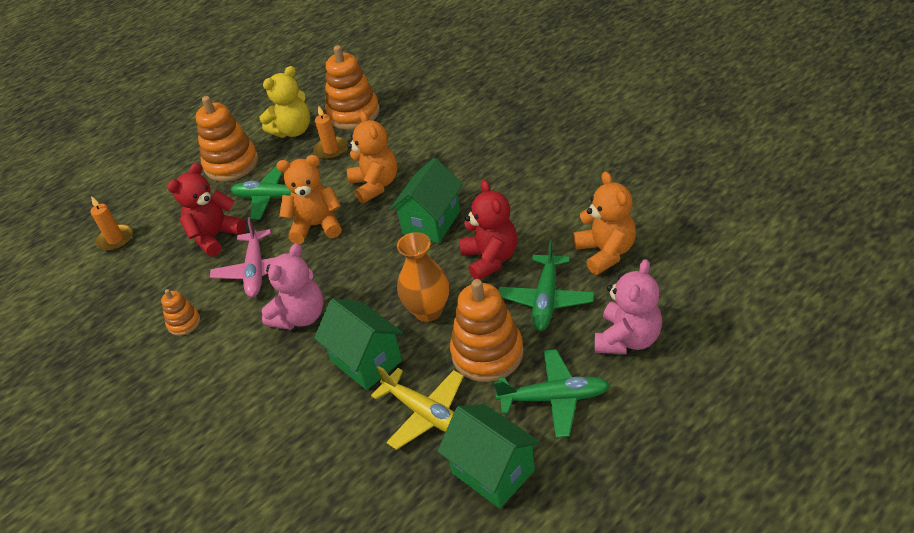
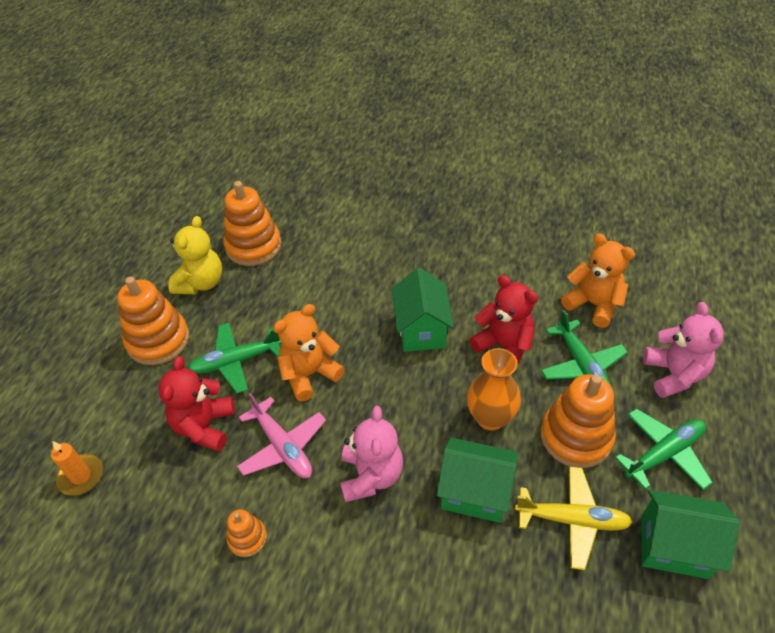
camera: 35 degrees left, 5 degrees up
(331, 150) = (260, 290): orange candle -> none
(375, 185) = (336, 312): orange teddy bear -> none

